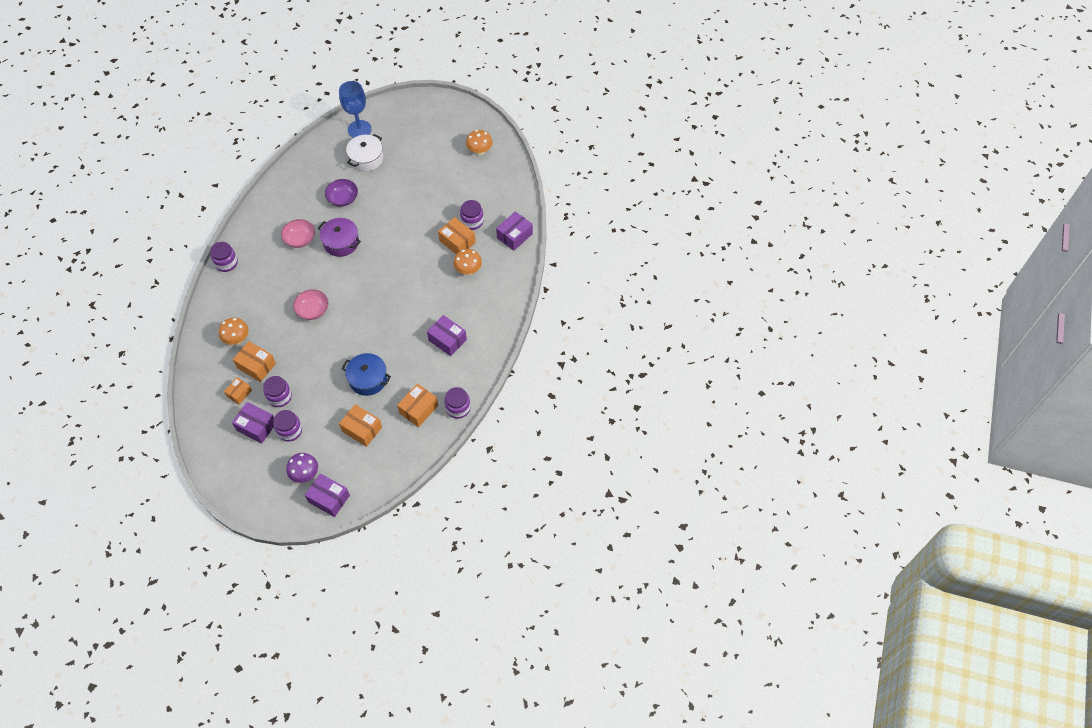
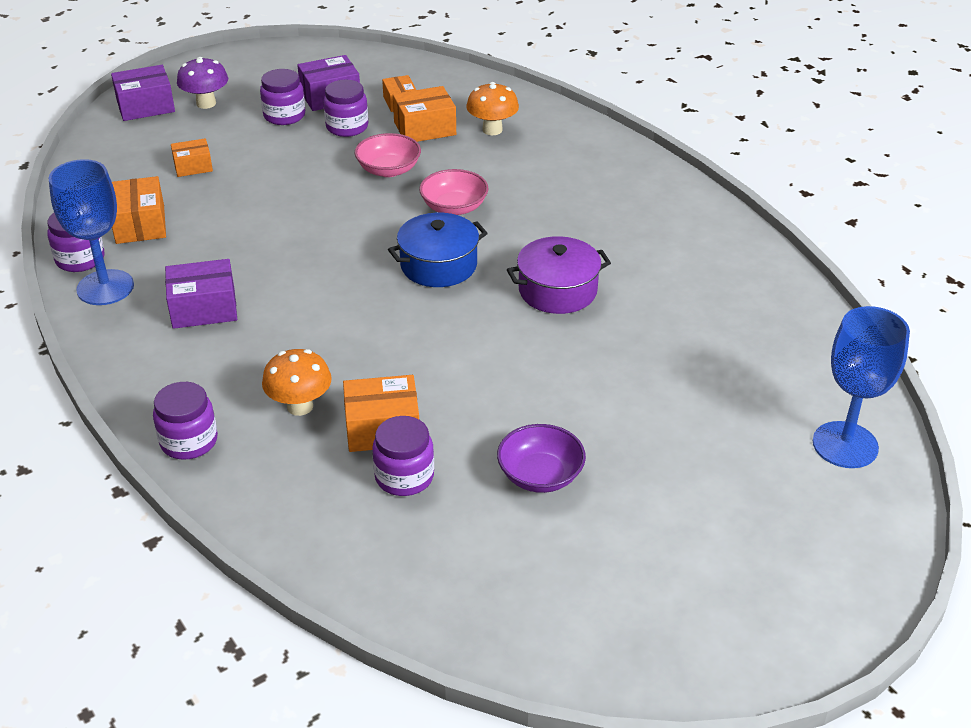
camera: 130 degrees right, 20 degrees down
(226, 263) = (652, 169): purple jar -> purple jar (189, 441)
(300, 239) = (619, 252): pink bowl -> pink bowl (388, 170)
(343, 198) = (663, 337): purple bowl -> purple bowl (540, 475)
(362, 429) = (193, 166): orange box -> orange box, size x0.64
(366, 159) = (743, 414): white pot -> none
(368, 379) = (259, 204): blue pot -> blue pot (438, 265)
(465, 382) = (105, 287): none -> blue goblet
(479, 151) = (588, 607): orange mushroom -> none
(514, 236) = (290, 519): purple box -> none

